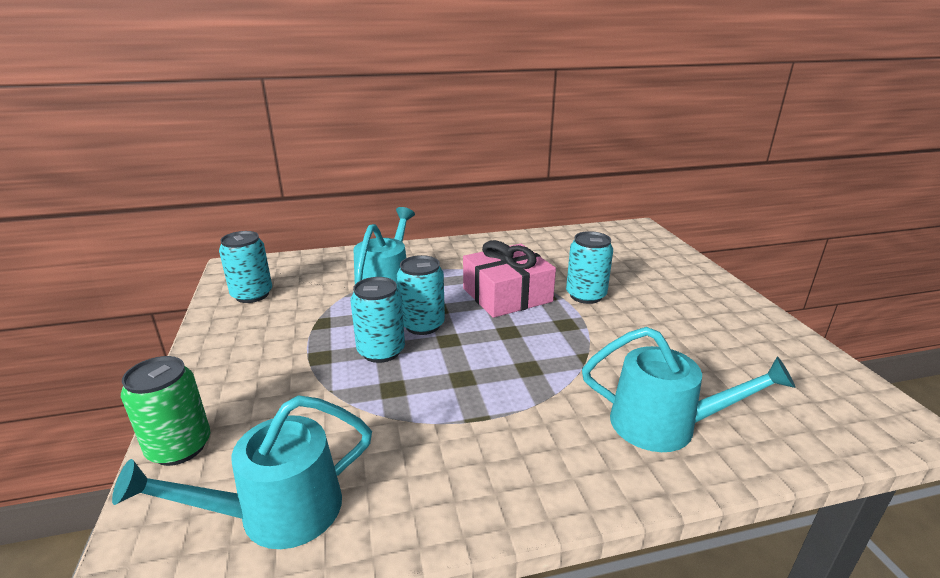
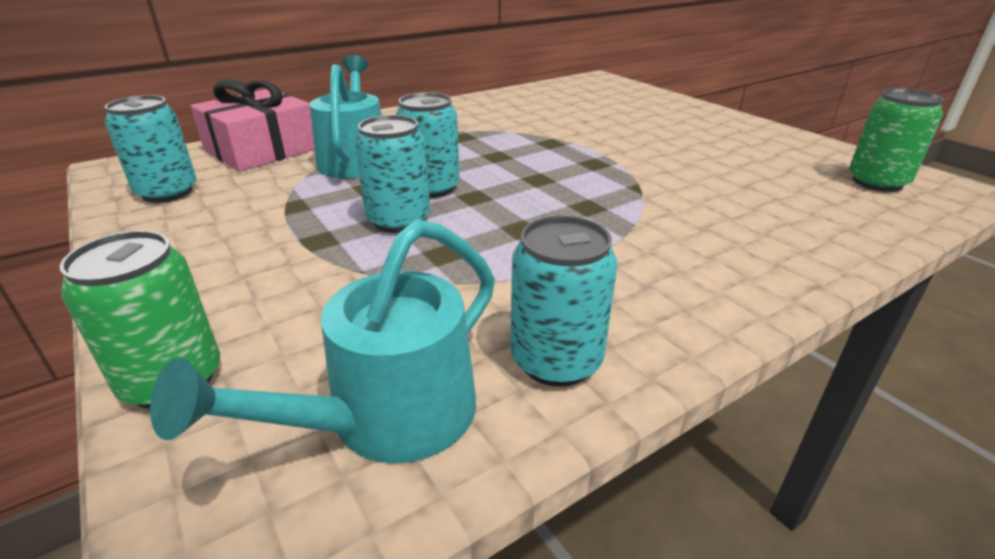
camera: 20 degrees left, 5 degrees up
(507, 295) = (509, 148): pink gift -> pink gift (261, 150)
(585, 295) = (593, 137): turquoise can -> turquoise can (556, 360)
(663, 424) = (764, 229): turquoise watering can -> none
(822, 397) = (877, 182): none -> green can

